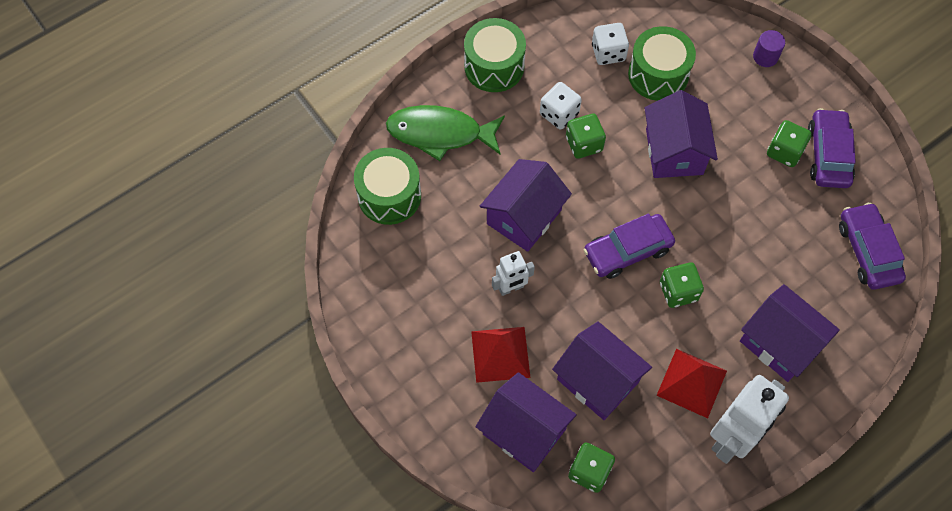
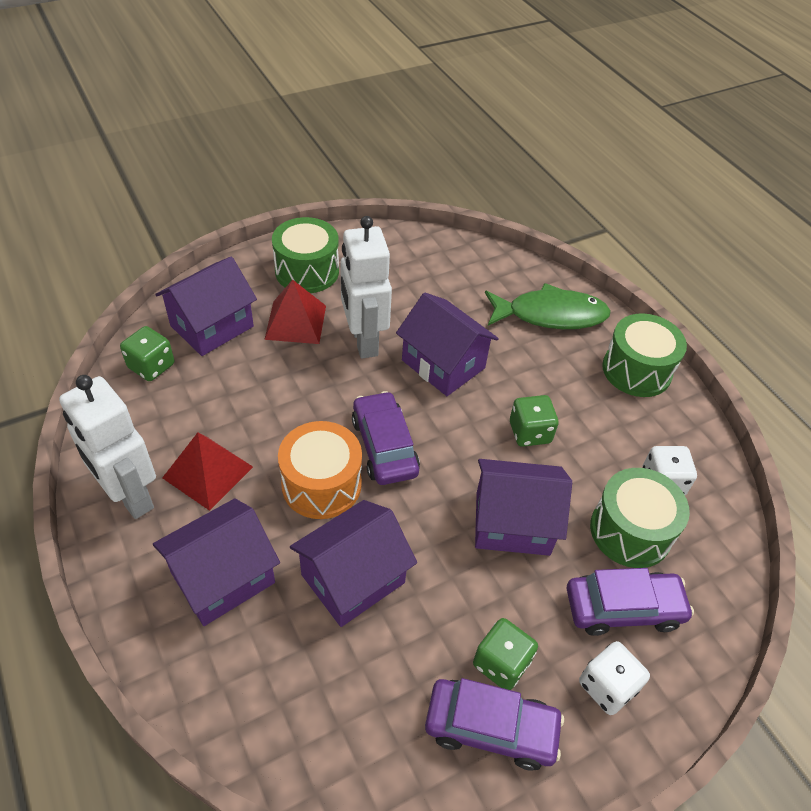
camera: 95 degrees right, 15 degrees down
(389, 196) = (482, 271): green drum -> green drum (307, 271)
(440, 133) = (551, 315): green fish -> green fish turned 75 degrees clockwise
(511, 288) = (363, 341): white robot -> white robot, size x1.85
(559, 114) = (572, 417): white dice -> white dice (607, 686)
(597, 380) = (241, 390): purple house -> purple house (353, 578)
(678, 291) = (321, 484): green dice -> orange drum
(765, 56) = (668, 681): purple cylinder -> none
(868, 251) = (321, 738): purple car -> purple car (623, 608)

